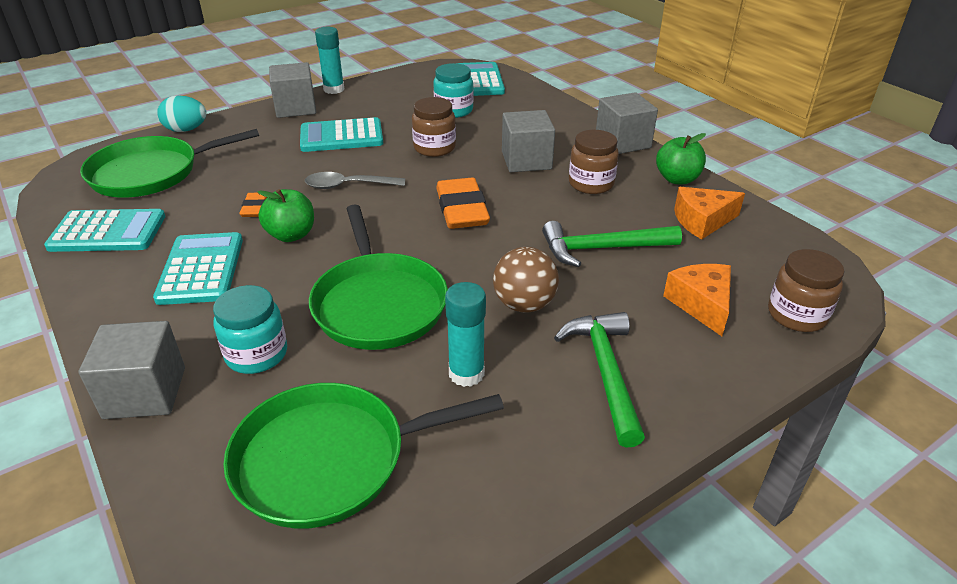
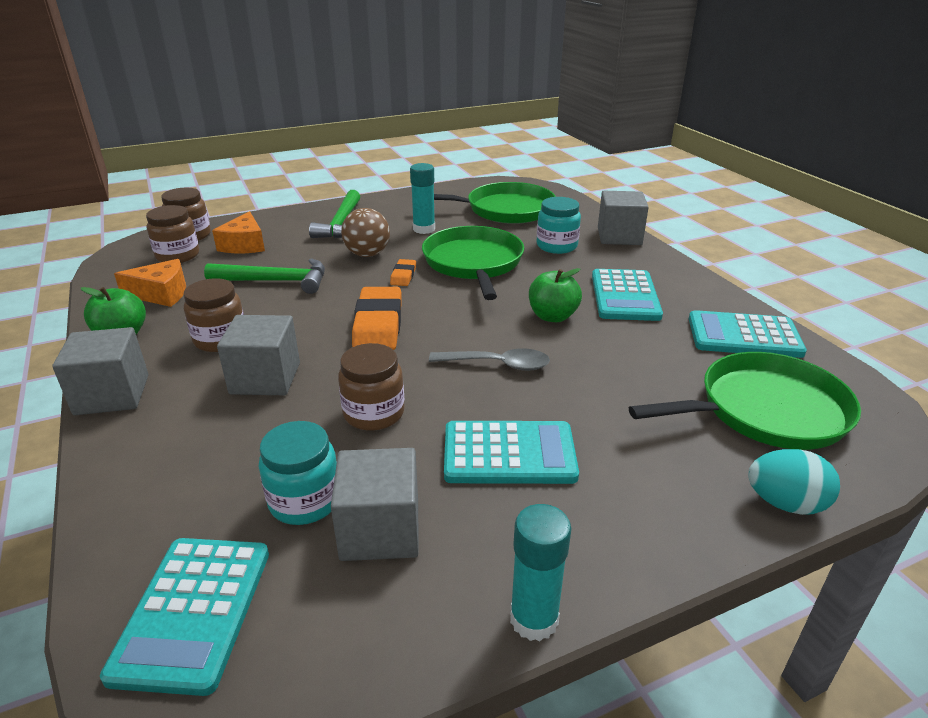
camera: 170 degrees left, 5 degrees down
(255, 208) = (600, 347): orange eraser -> orange eraser (403, 276)
(295, 108) = (605, 549): grey cube -> grey cube (380, 530)
(760, 275) = (178, 256): none -> brown jar

